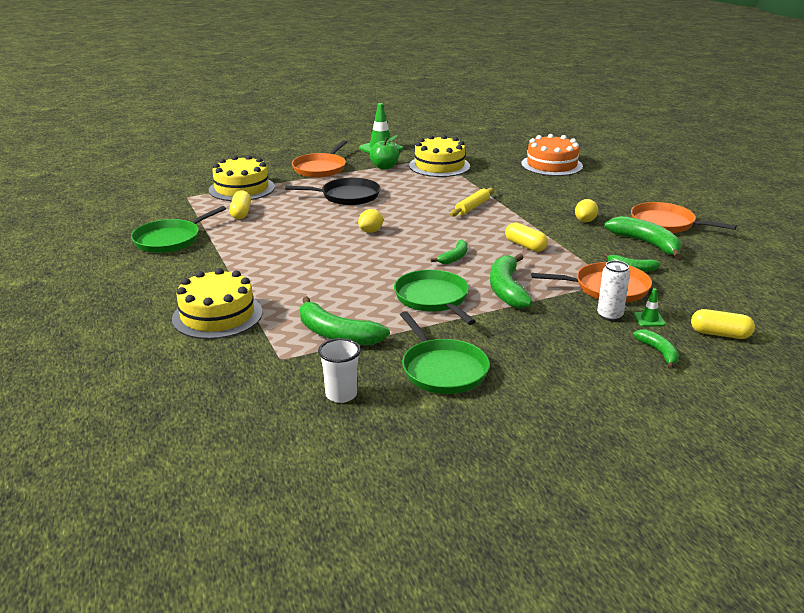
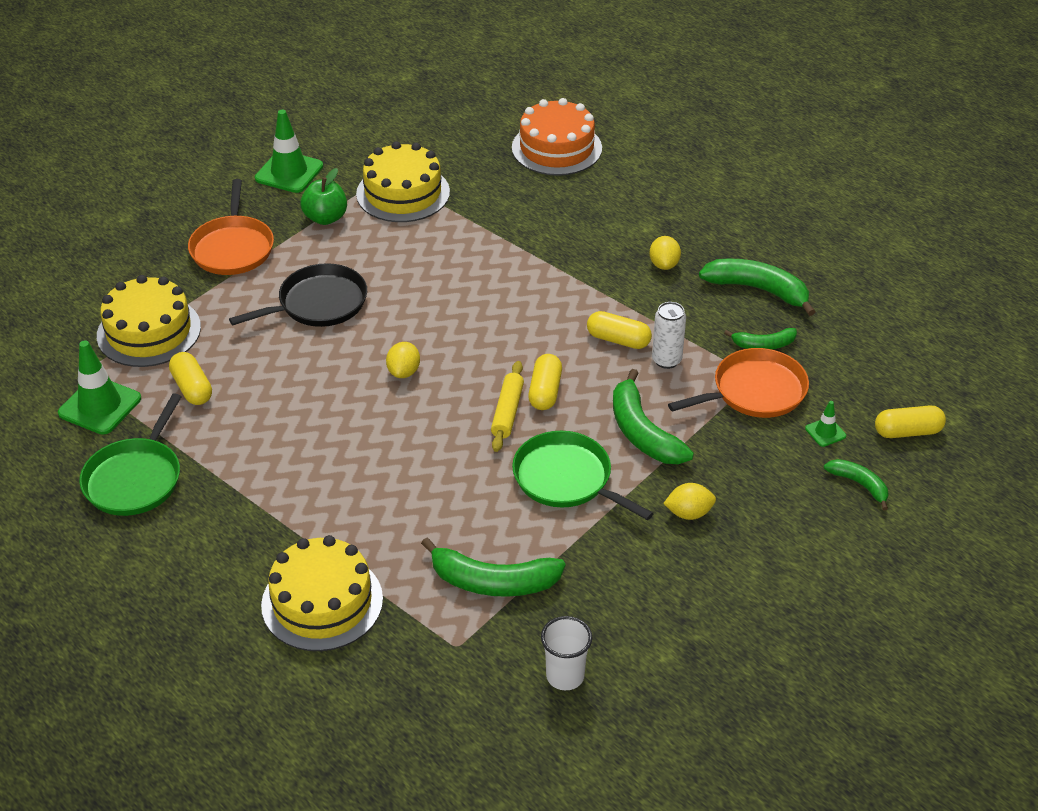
camera: 25 degrees left, 15 degrees up
(184, 209) = (100, 406): none -> green traffic cone
(442, 369) = (649, 595): green pan -> none
(454, 257) = (545, 392): green banana -> yellow capsule
(472, 207) = (505, 278): yellow rolling pin -> yellow rolling pin (507, 412)
(508, 335) = (688, 513): none -> yellow lemon
(609, 316) = (781, 440): white can -> white can (666, 360)
(666, 223) = (762, 241): orange pan -> none

